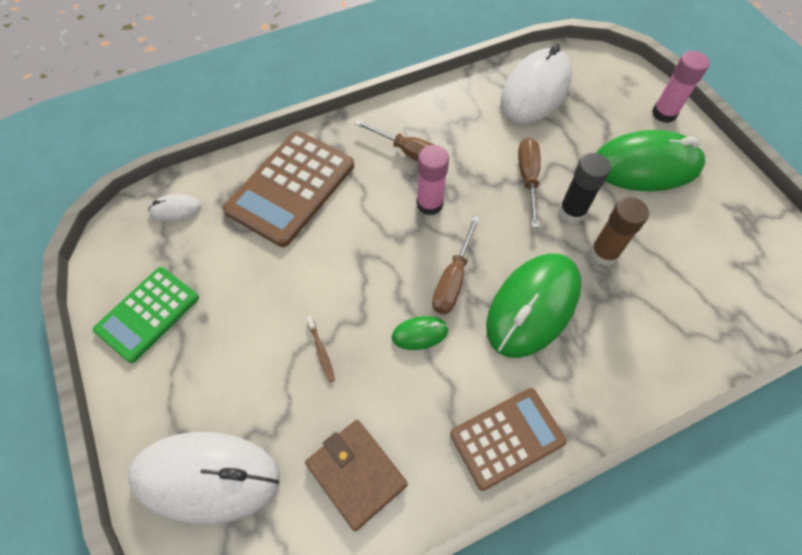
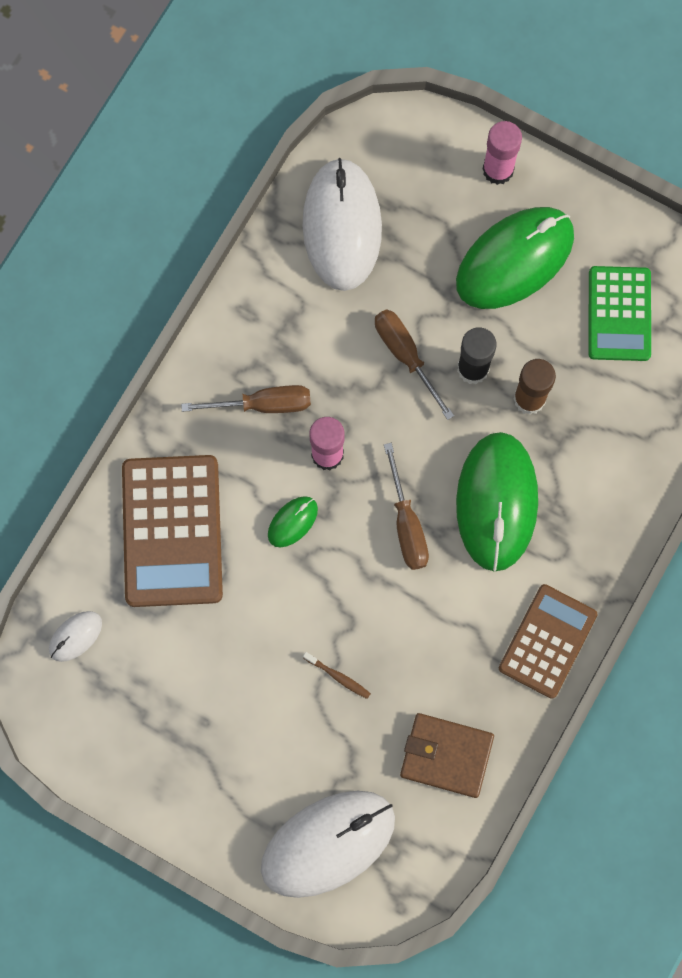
camera: 35 degrees left, 15 degrees up
(148, 314) = (149, 754): green calculator -> green calculator (619, 314)
(419, 334) = (413, 599): green mouse -> green mouse (292, 522)

